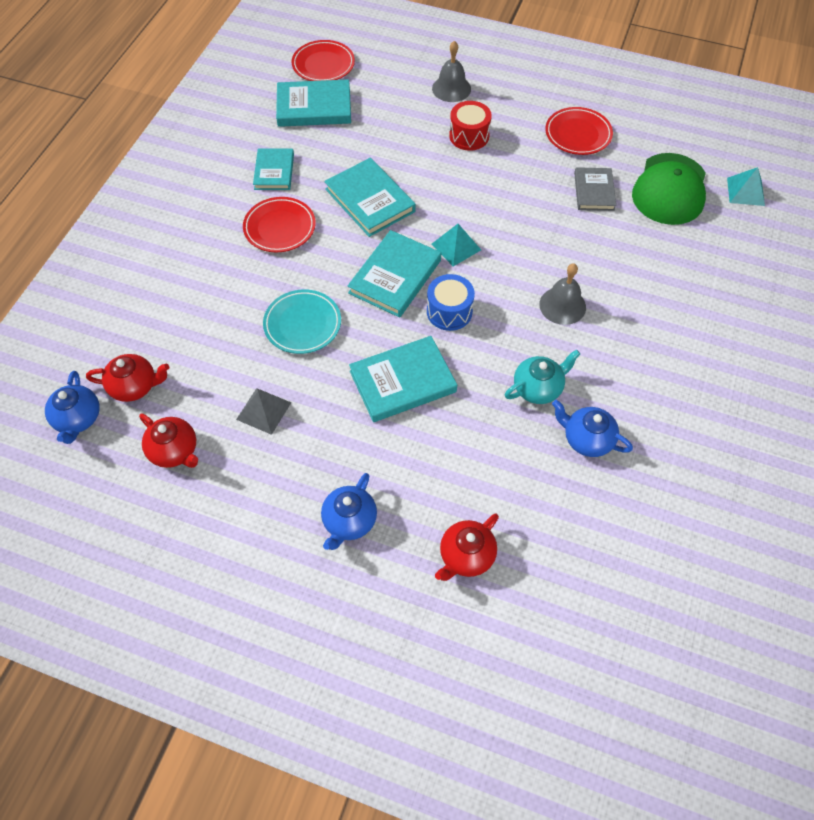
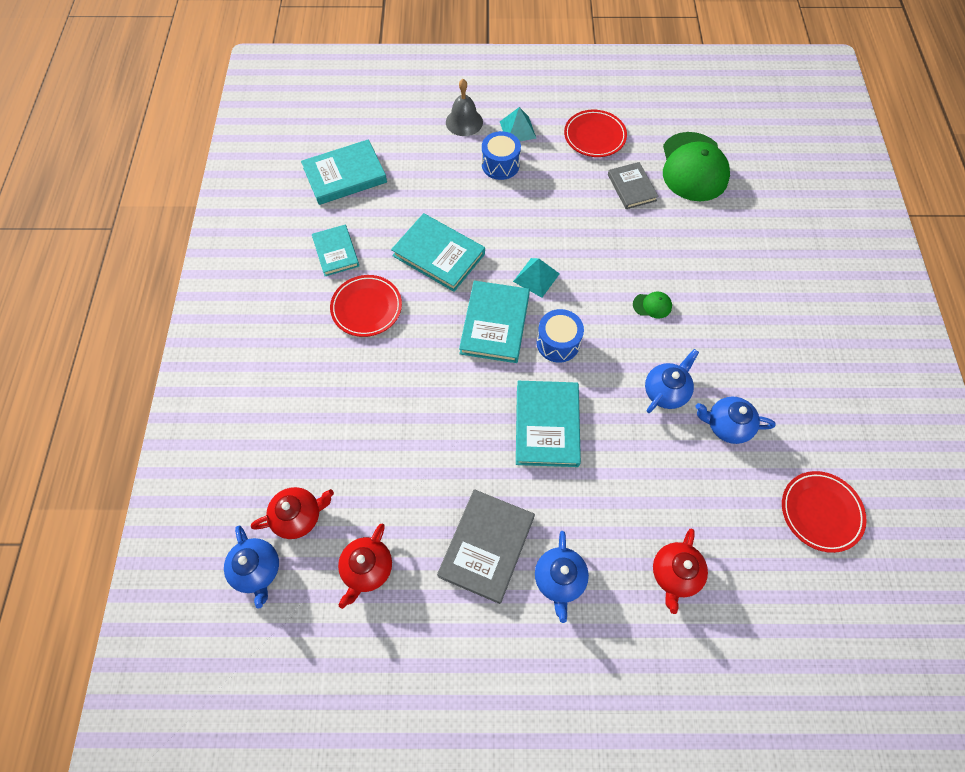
camera: 20 degrees left, 5 degrees up
(174, 451) = (367, 569): red teapot -> red teapot turned 90 degrees clockwise
(263, 411) = (433, 498): grey pyramid -> none
(293, 469) = (486, 546): none -> grey book
(302, 324) = (431, 399): turquoise plate -> none
(323, 65) = (335, 129): red plate -> red plate (820, 512)
(402, 381) = (547, 425): turquoise book -> turquoise book turned 45 degrees counterclockwise
(469, 136) = (500, 165): red drum -> blue drum
(538, 388) = (666, 391): turquoise teapot -> blue teapot
(562, 305) = (652, 305): grey bell -> green cap
(745, 191) = (755, 151): turquoise pyramid -> turquoise pyramid (517, 129)

